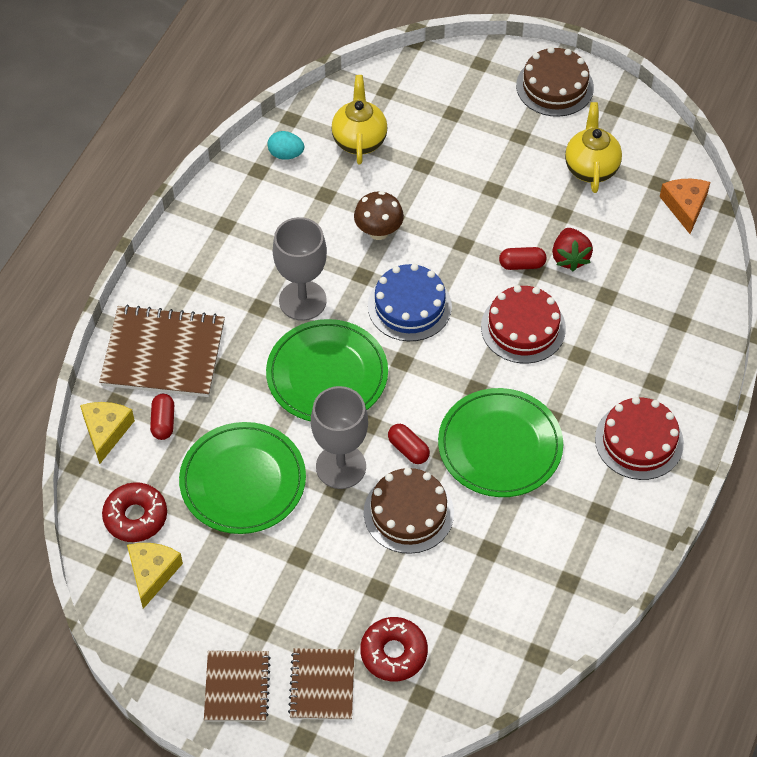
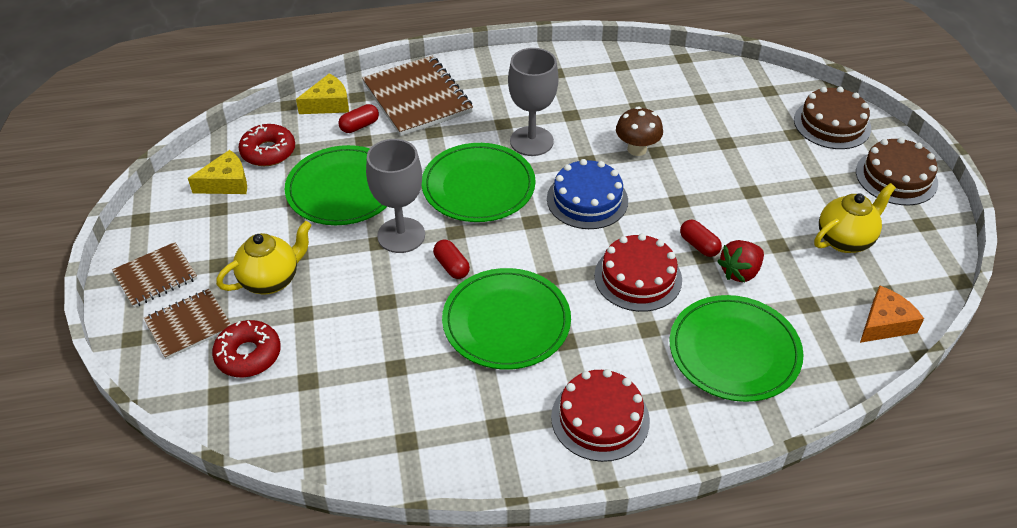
camera: 55 degrees right, 10 degrees down
(286, 154) = (649, 71): turquoise egg -> none
(359, 140) = (706, 99): yellow teapot -> yellow teapot (271, 280)
(408, 449) = (451, 266): red capsule -> red capsule turned 45 degrees counterclockwise
(408, 512) = (391, 296): brown cake -> brown cake (832, 124)
(641, 315) = (734, 351): none -> green plate

